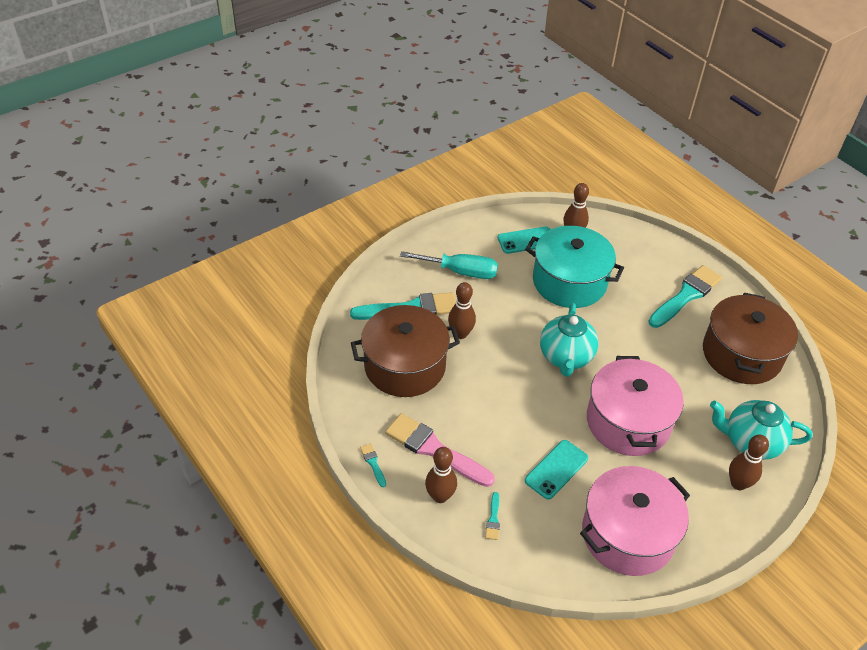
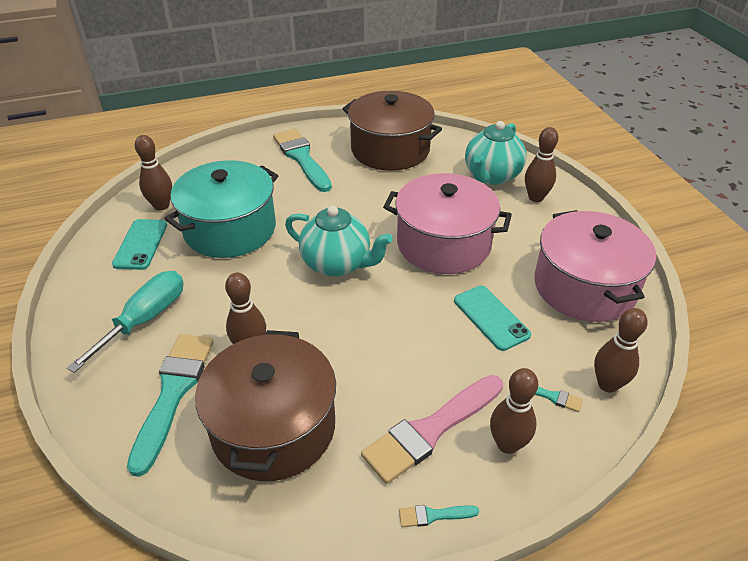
camera: 70 degrees left, 5 degrees down
(521, 557) = (607, 384): none -> brown bowling pin

